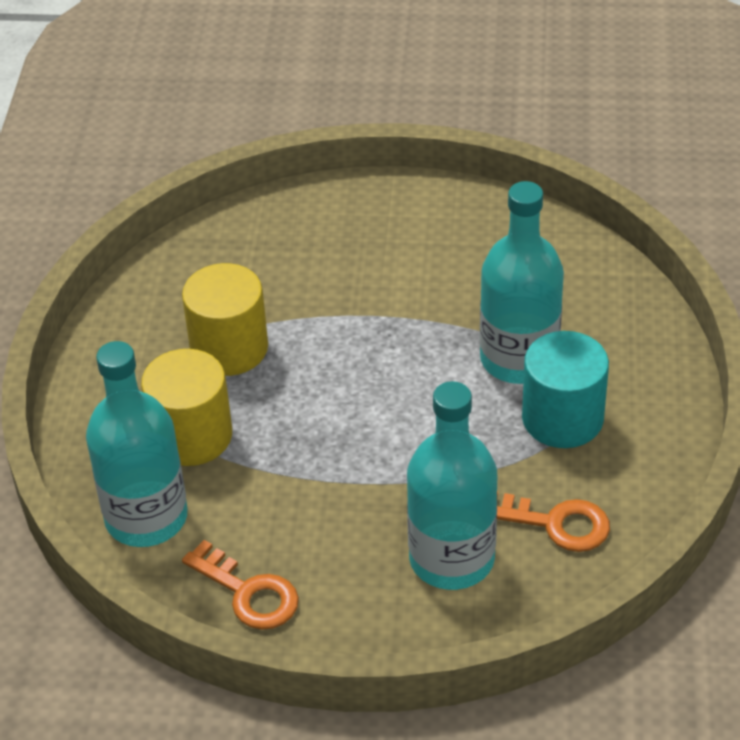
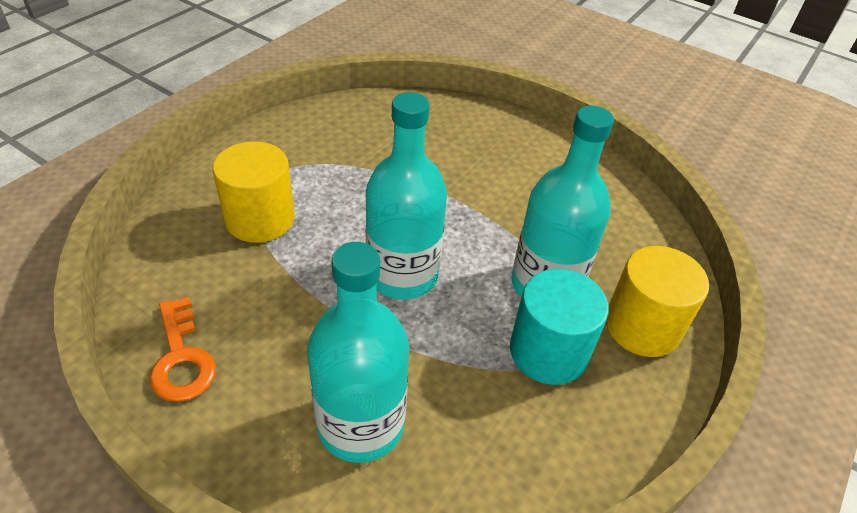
camera: 25 degrees right, 0 degrees up
(146, 517) = (173, 259): turquoise bottle -> turquoise bottle (402, 275)
(229, 348) = (340, 175): yellow cylinder -> yellow cylinder (642, 326)
(555, 523) = (475, 444): orange key -> none

